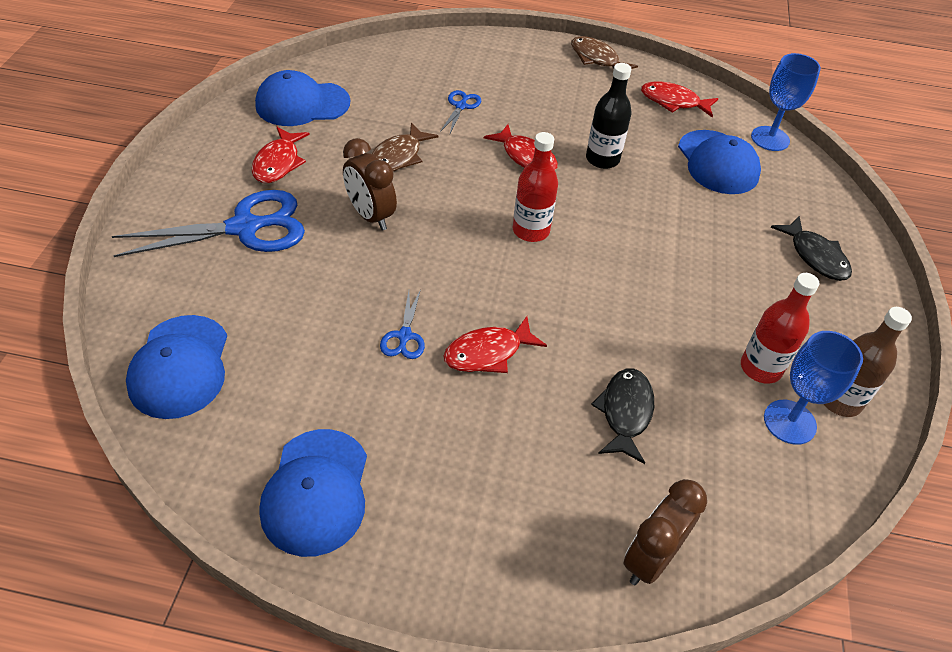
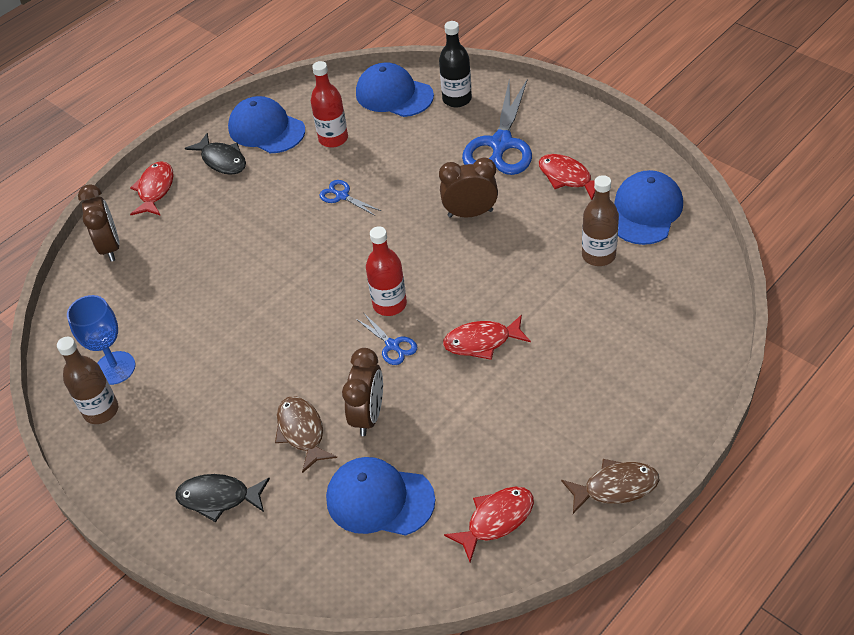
camera: 130 degrees right, 0 degrees up
(377, 117) = (598, 255): none -> brown bottle
(398, 156) = (534, 252): brown fish -> brown fish (302, 432)
(461, 106) = (585, 323): blue scissors -> blue scissors (392, 345)
(488, 353) = (296, 232): red fish -> red fish (155, 190)
(602, 159) = (443, 400): black bottle -> black bottle (457, 99)
(625, 413) = (197, 282): black fish -> black fish (222, 160)
(656, 197) = (368, 415): none -> brown clock
(760, 368) = (162, 379): red bottle -> red bottle (333, 139)
(770, 138) = (383, 580): blue goblet -> none

